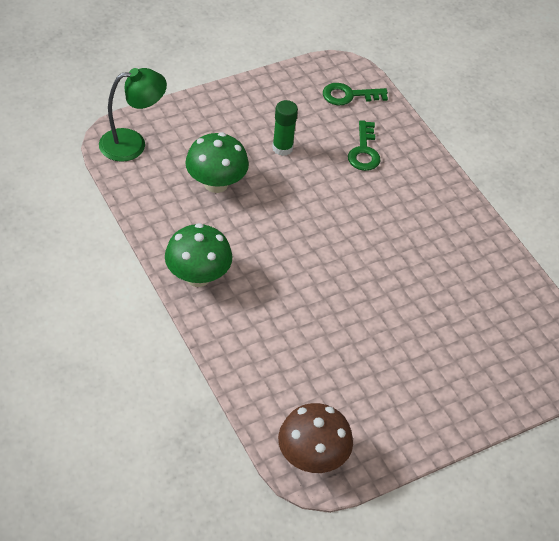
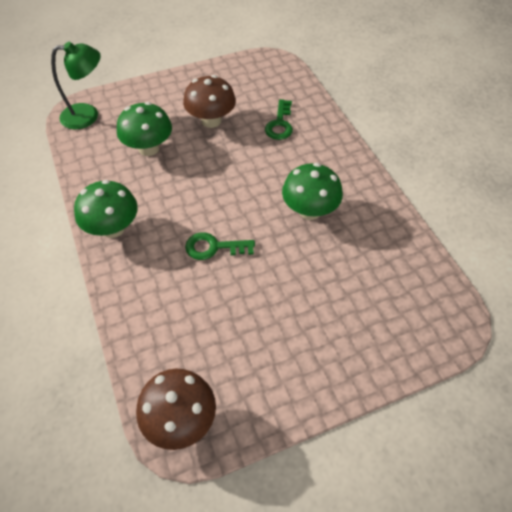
camera: 10 degrees right, 5 degrees up
(282, 148) = (211, 121): green glue stick -> brown mushroom
(348, 95) = (274, 80): green key -> green key (213, 247)
(411, 252) = (309, 211): none -> green mushroom

